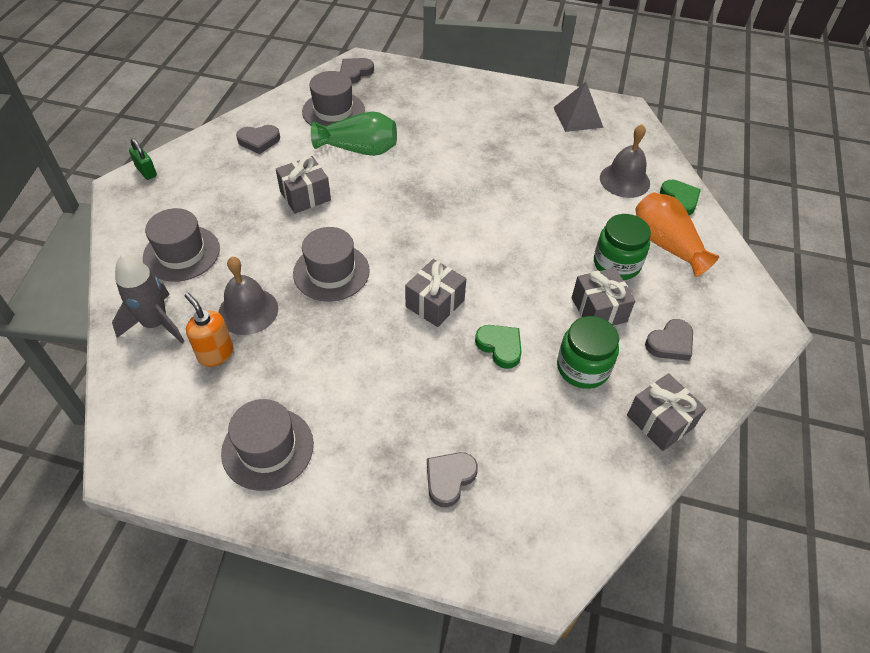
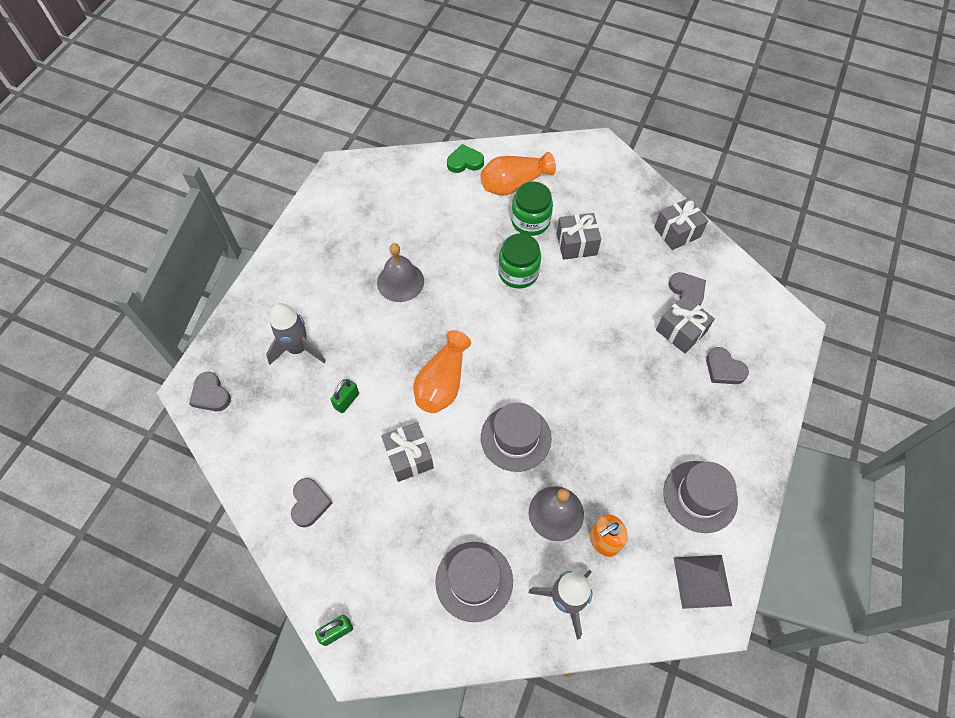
camera: 80 degrees left, 10 degrees up
(333, 111) = (276, 422): grey hat -> none
(359, 149) = (347, 401): green vase -> green padlock
(387, 210) = (442, 383): none -> orange vase
(408, 112) = (298, 348): none -> grey rocket
(435, 303) = (560, 357): grey gift -> grey gift (681, 331)
(500, 347) = (608, 317): green heart -> none
(578, 117) = (342, 206): grey pyramid -> grey pyramid (702, 581)
(583, 367) = (630, 267): green jar -> green jar (518, 272)
(624, 180) = (435, 192): grey bell -> grey bell (400, 282)
(670, 343) = (611, 208): grey heart -> grey heart (687, 291)

